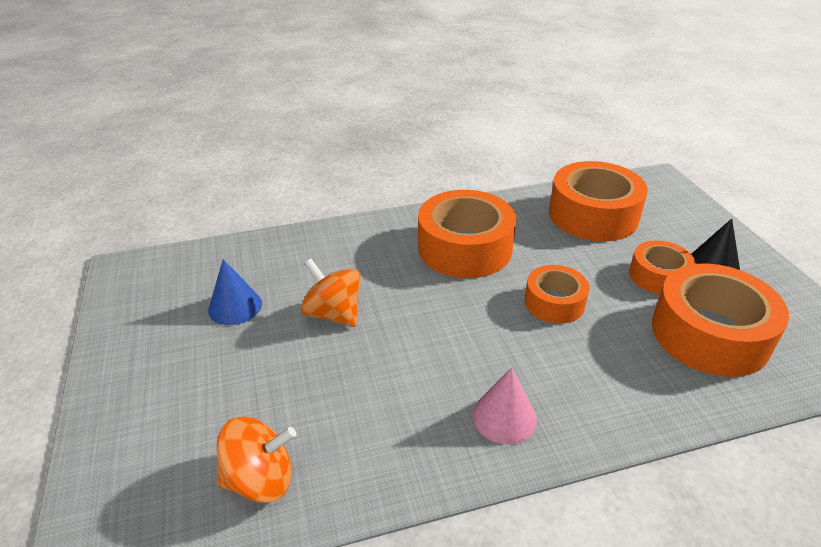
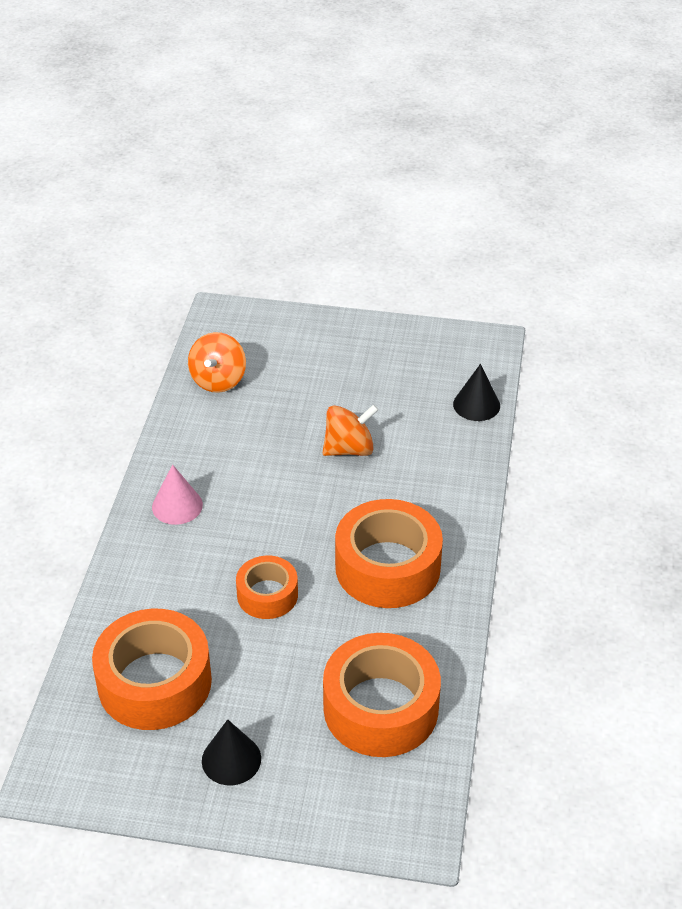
camera: 115 degrees right, 5 degrees up
(229, 254) = (476, 405): none -> black cone
(235, 306) = (396, 396): blue cone -> none
(658, 276) = (247, 698): orange tape -> none

